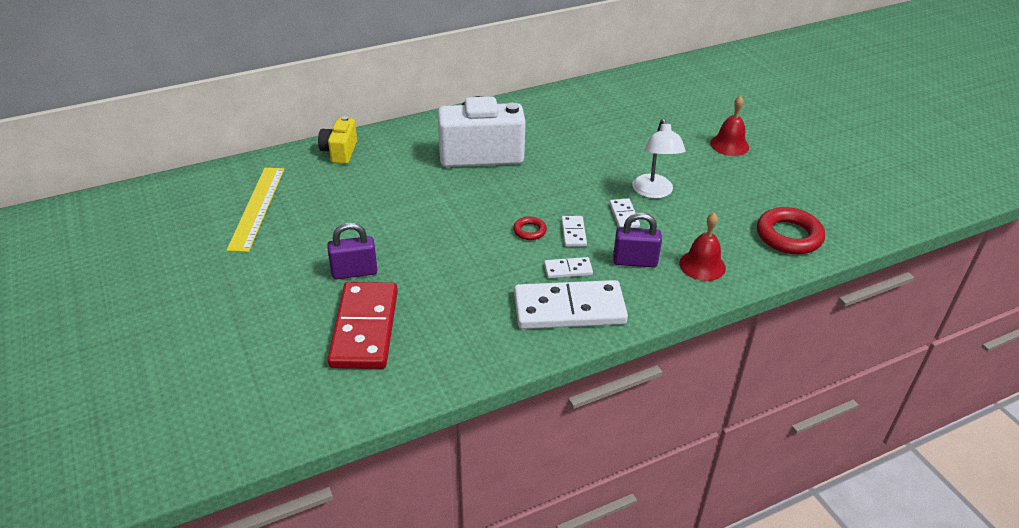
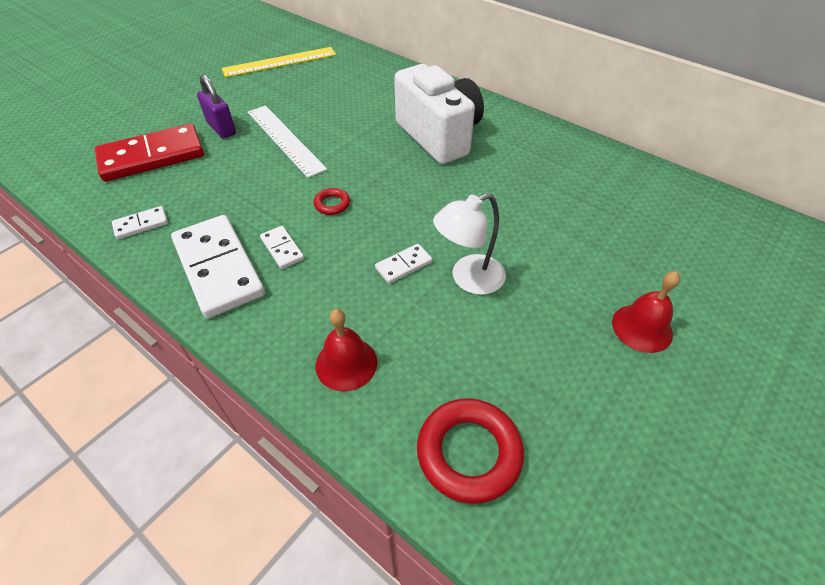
camera: 65 degrees right, 10 degrees up
(340, 152) = (378, 69): yellow camera -> none
(412, 235) = (285, 139): none -> white ruler
(573, 233) = (347, 235): white domino -> white domino (141, 224)
(635, 261) = (322, 298): purple padlock -> none

